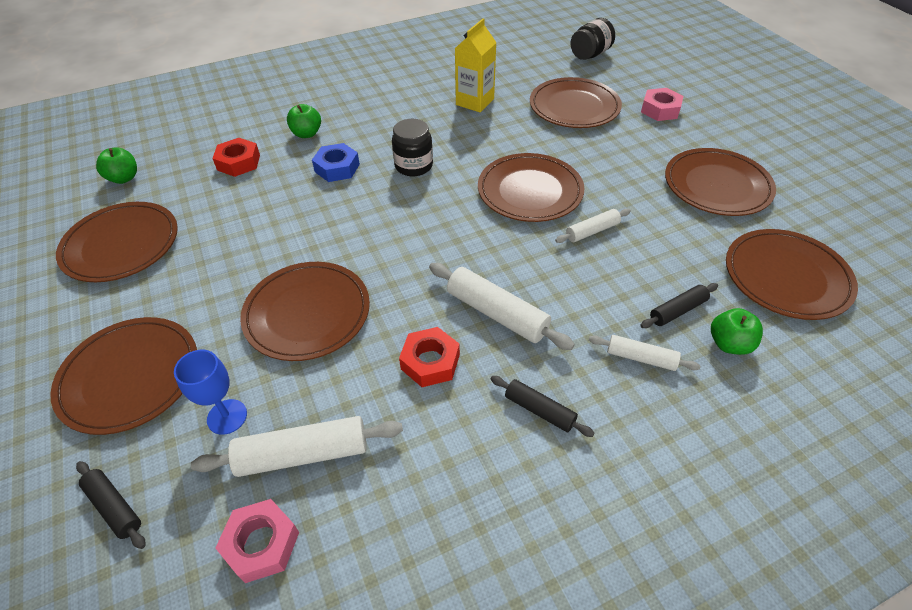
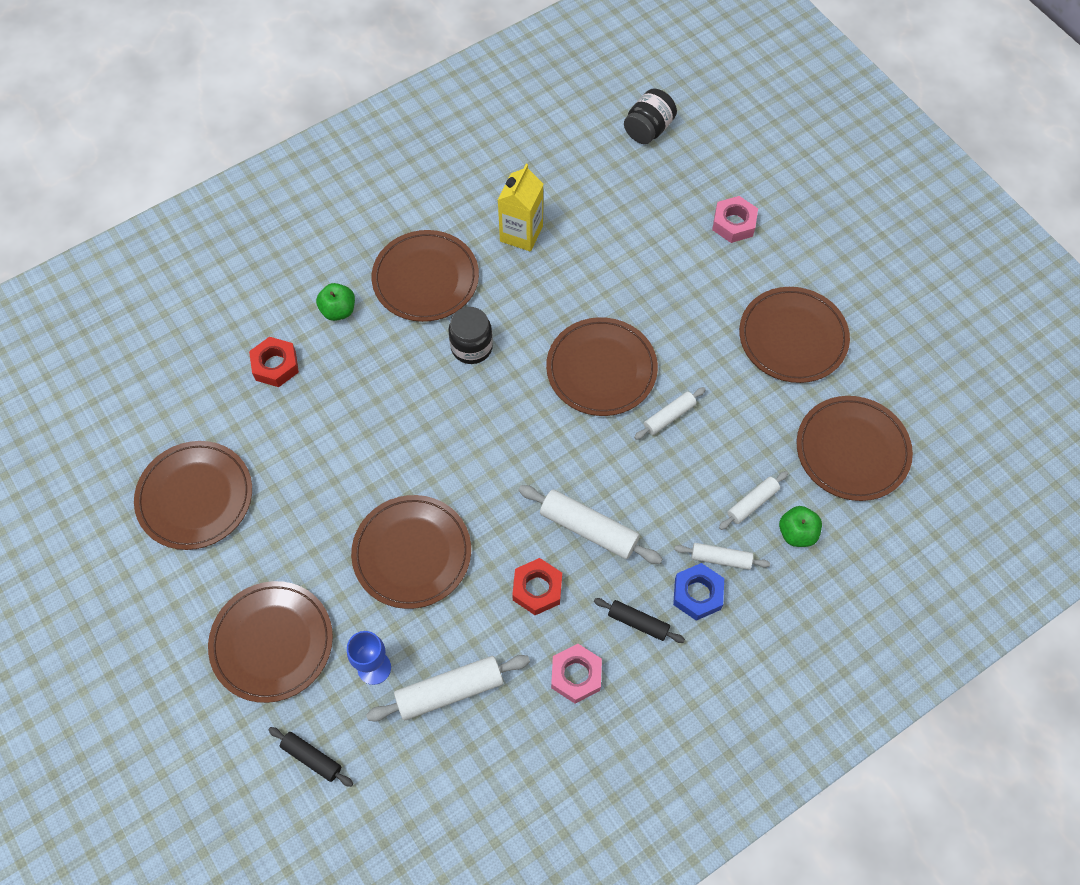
camera: 10 degrees left, 15 degrees up
(124, 178) = (155, 405): green apple -> none
(261, 544) = (439, 767): pink nut -> pink nut (576, 675)
(337, 168) = (388, 360): blue nut -> blue nut (697, 594)
(574, 107) = (637, 229): brown plate -> brown plate (425, 279)
(677, 310) = (752, 503): black rolling pin -> white rolling pin

